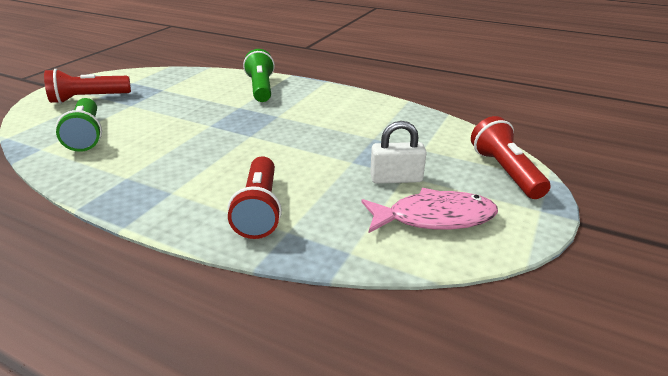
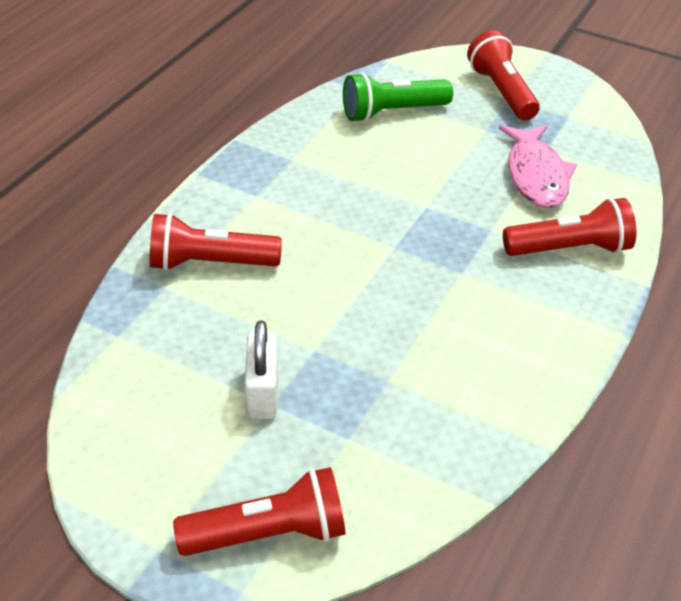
camera: 90 degrees right, 10 degrees up
(261, 88) = (570, 249): green flashlight -> red flashlight
(434, 218) = (164, 420): pink fish -> pink fish (536, 176)

